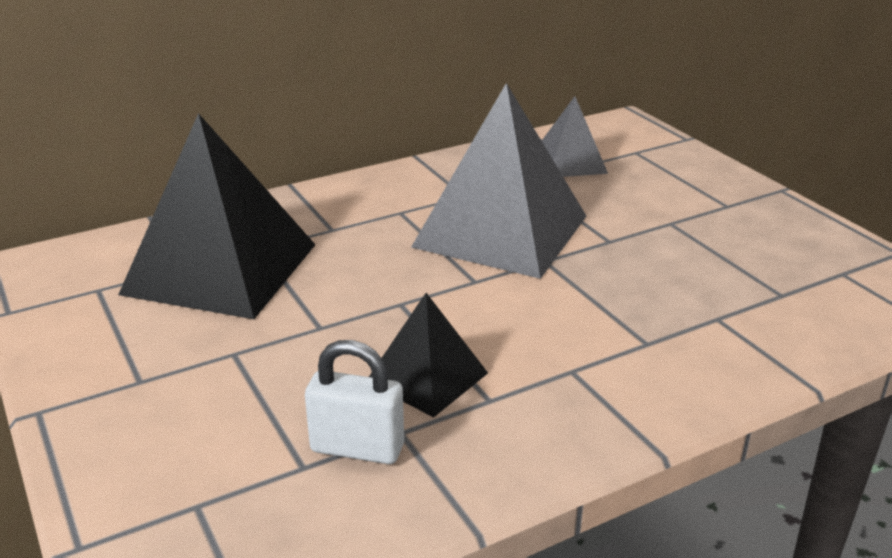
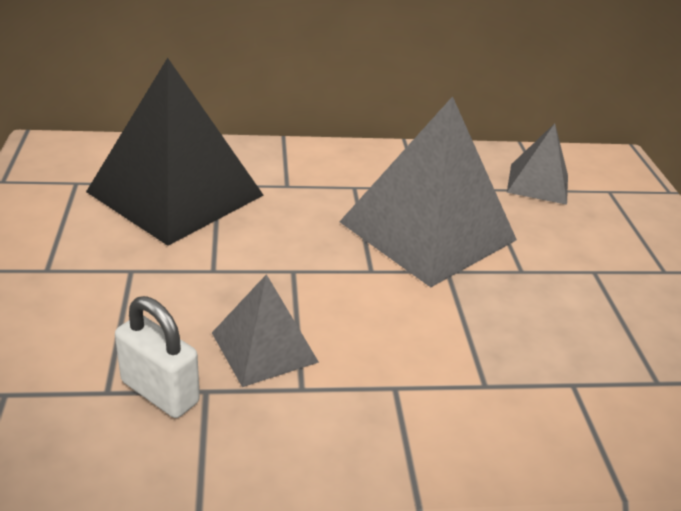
camera: 20 degrees right, 5 degrees up
(427, 377) = (264, 347): black pyramid -> grey pyramid

